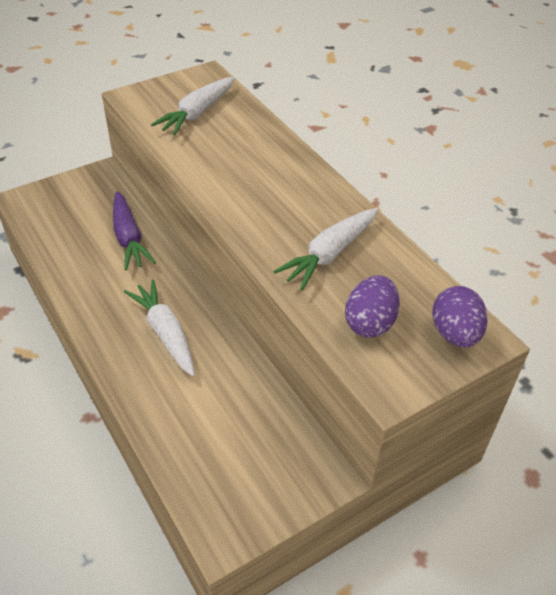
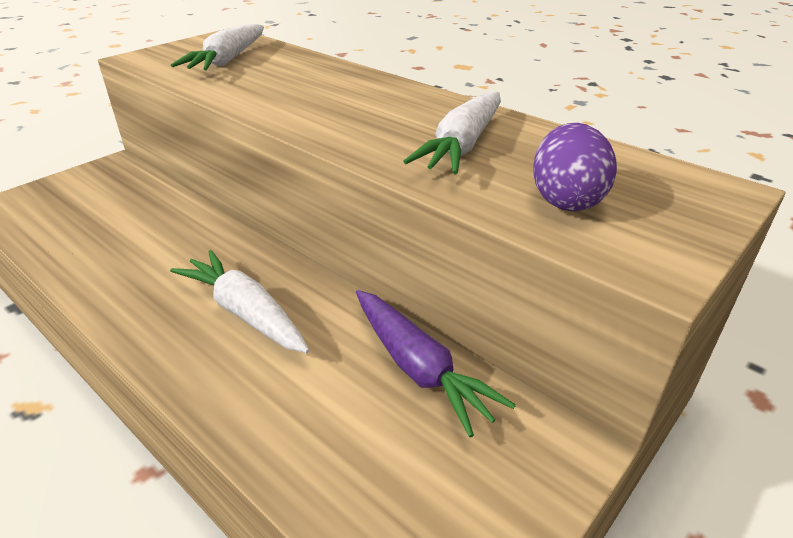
camera: 15 degrees left, 10 degrees down
(129, 238) = (164, 219): purple carrot -> purple carrot (419, 368)
(454, 334) = (684, 192): purple egg -> none

